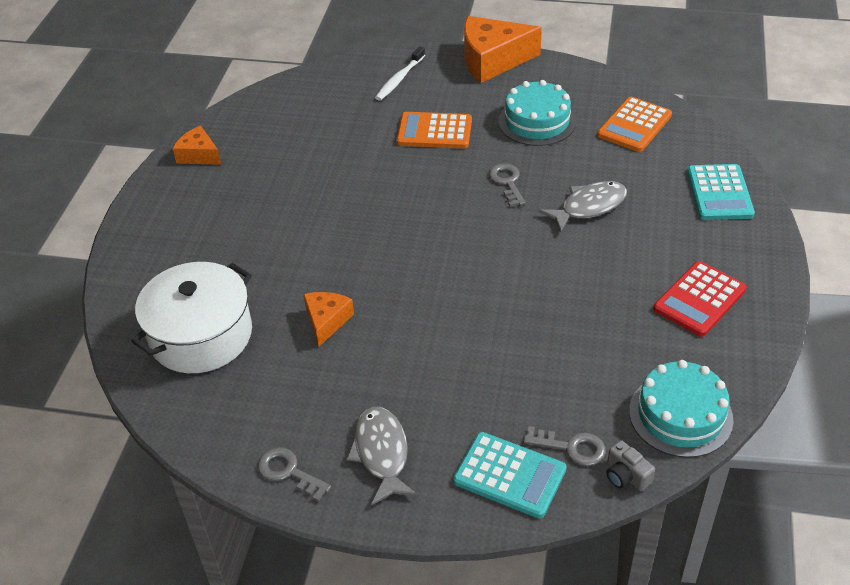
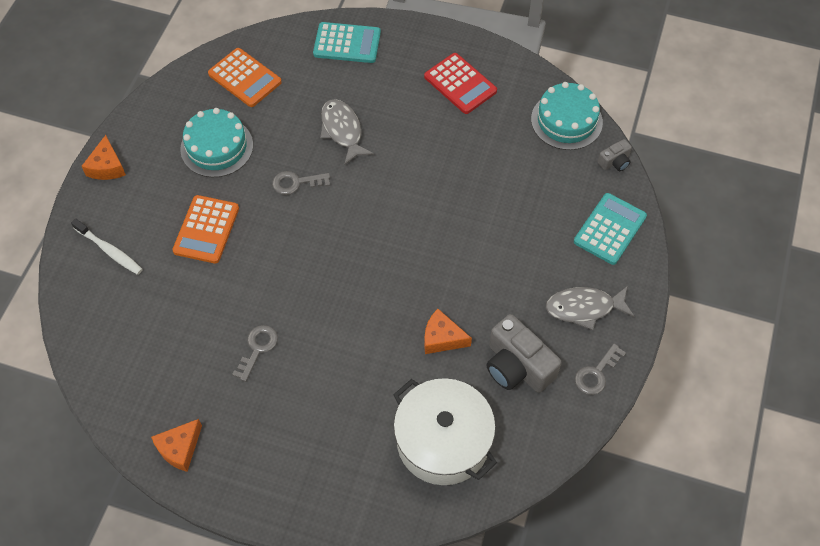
camera: 85 degrees left, 15 degrees up
(294, 392) = (517, 366): none -> grey camera
(492, 60) = (107, 167): orange cheese -> orange cheese, size x0.55
(572, 447) = (589, 188): grey key -> grey key (257, 348)

